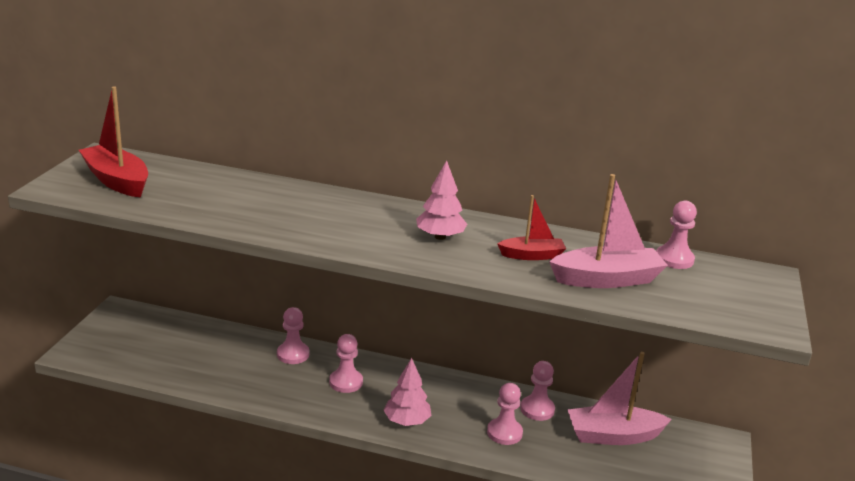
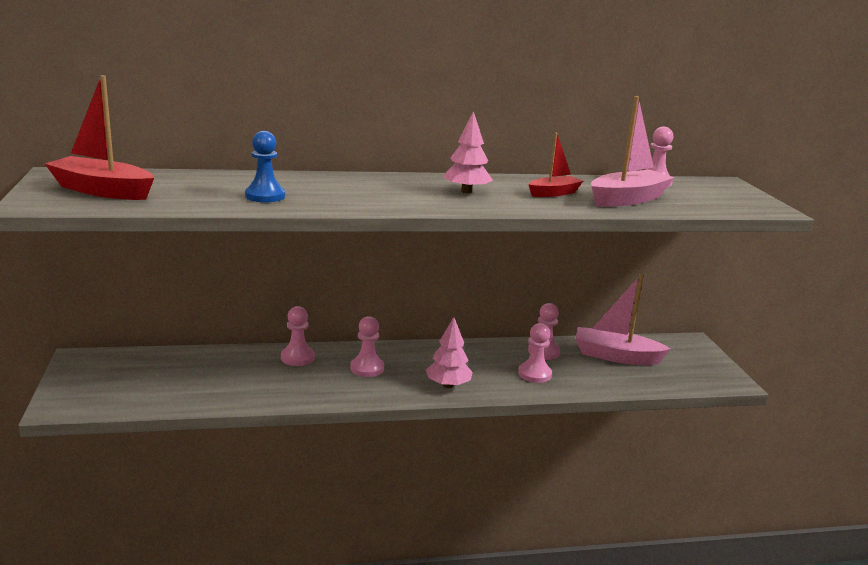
camera: 25 degrees left, 5 degrees down
(242, 210) = (265, 196): none -> blue pawn
(613, 435) = (615, 356): pink boat -> pink boat turned 45 degrees clockwise

